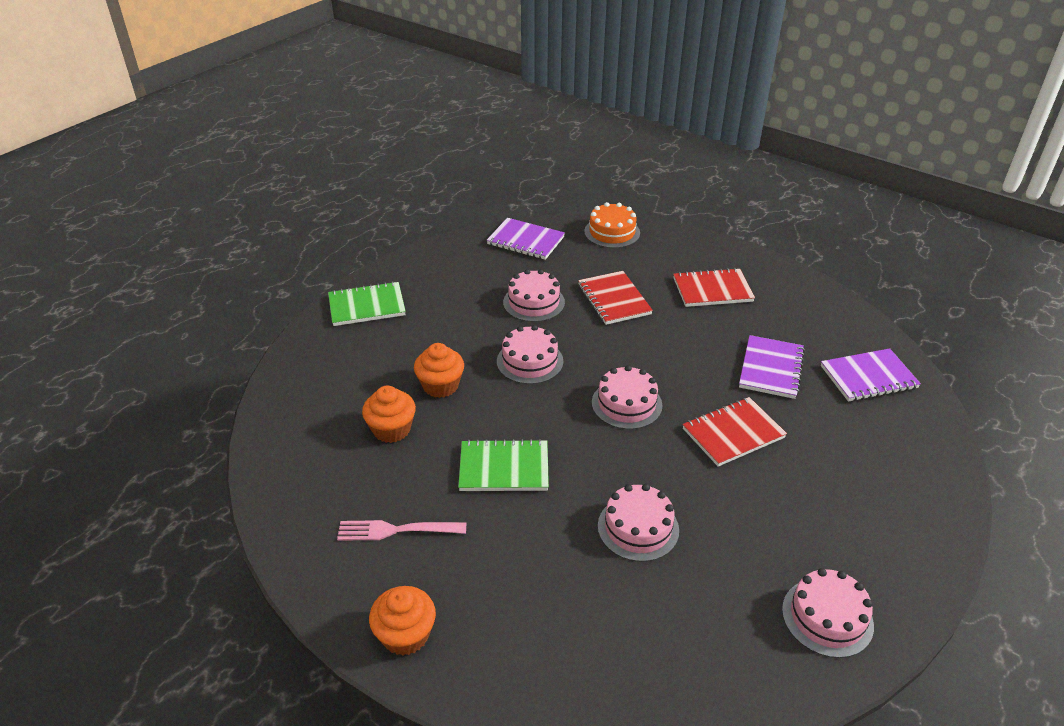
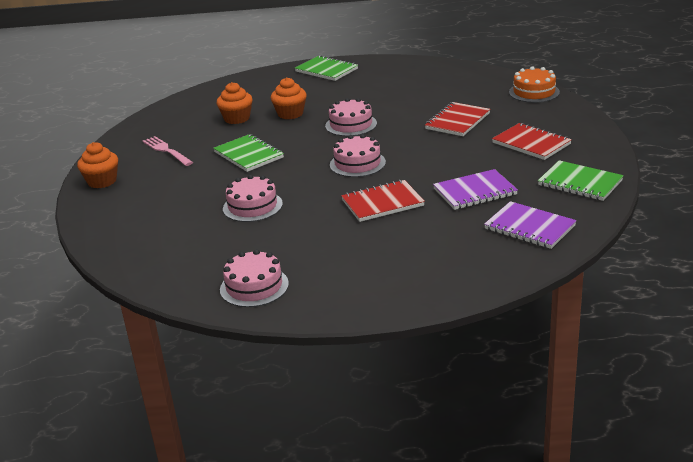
camera: 55 degrees right, 10 degrees down
(525, 241) = (470, 76): purple notebook -> none
(534, 302) = (410, 103): pink cake -> none
(733, 433) = (382, 203): red notebook -> red notebook turned 45 degrees counterclockwise
(815, 309) = (580, 183): none -> green notebook

